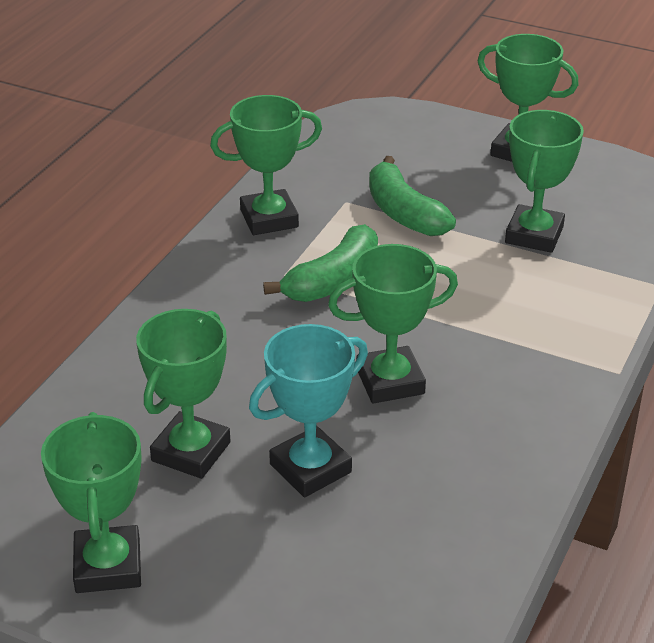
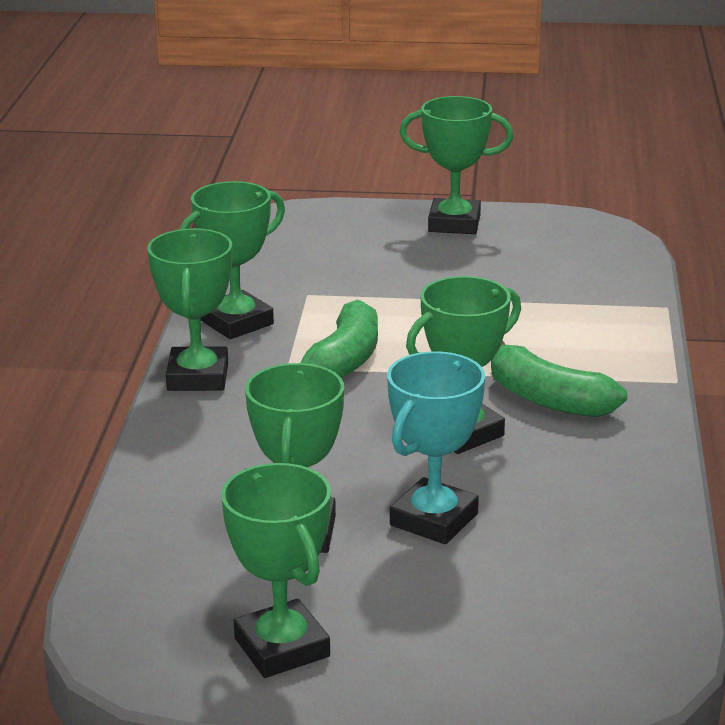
camera: 20 degrees left, 10 degrees down
(404, 213) = (375, 293): green banana -> green banana (548, 399)
(534, 235) = (518, 288): green trophy -> green trophy (198, 377)

